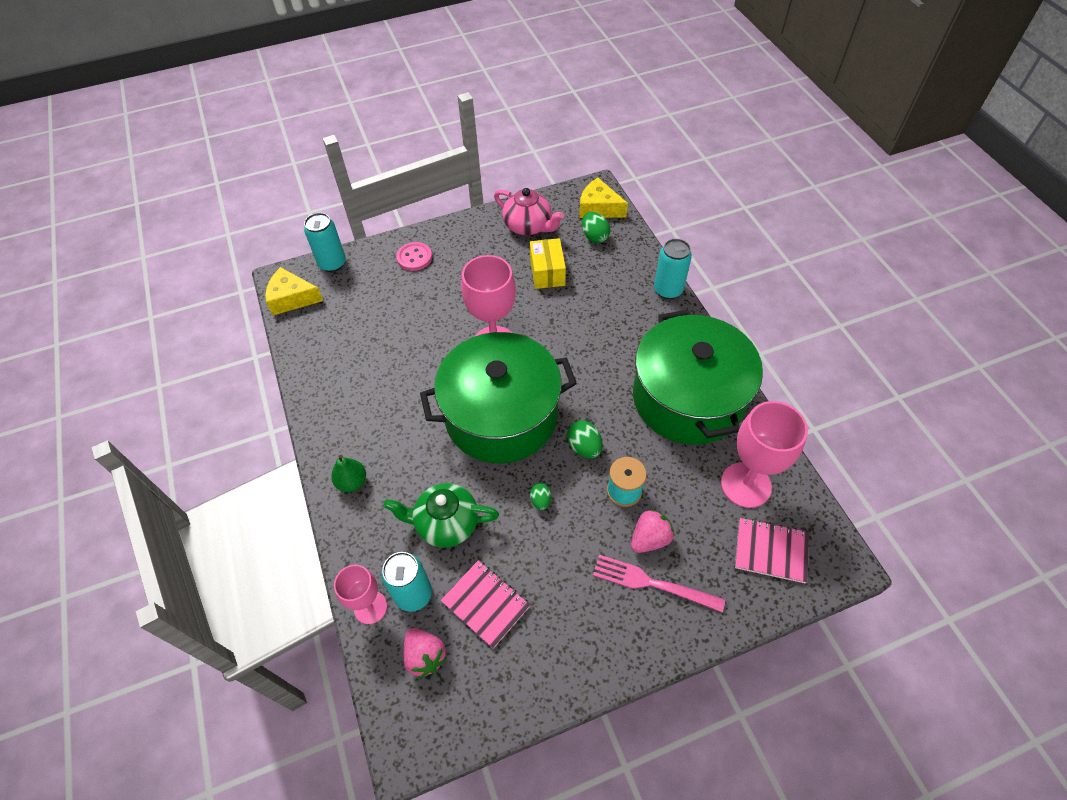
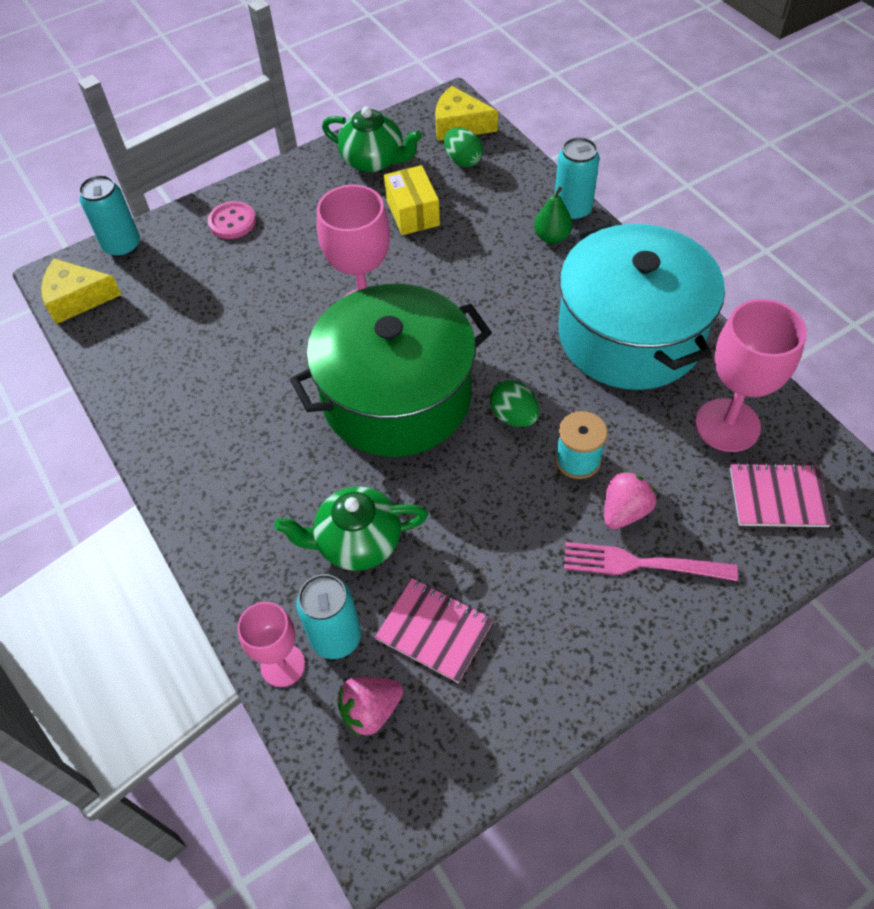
camera: 10 degrees left, 0 degrees up
(352, 482) = (218, 514): green pear -> green pear (552, 237)
(425, 656) = (371, 710): pink strawberry -> pink strawberry turned 105 degrees clockwise
(528, 226) = (374, 161): pink teapot -> green teapot
(540, 500) = (474, 491): green egg -> none
(688, 398) = (630, 334): green pot -> turquoise pot

